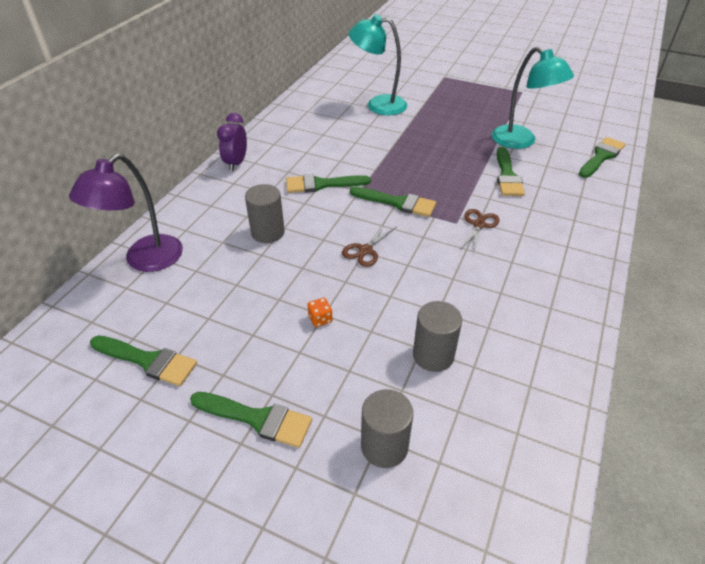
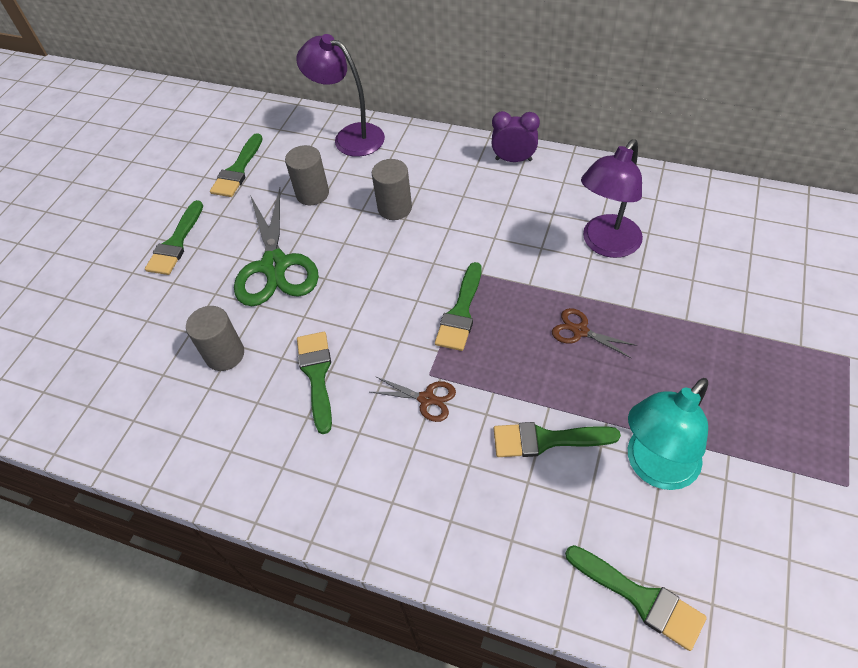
camera: 90 degrees right, 10 degrees up
(320, 319) = (275, 266): orange dice -> green scissors
(321, 184) = (486, 237): green brush -> green brush (317, 375)
(344, 134) = (605, 244): none -> purple lamp
(365, 250) = (371, 289): brown scissors -> brown scissors (580, 331)
(378, 105) = (704, 273): turquoise lamp -> none
(384, 446) = (138, 324): grey cylinder -> grey cylinder (312, 194)

